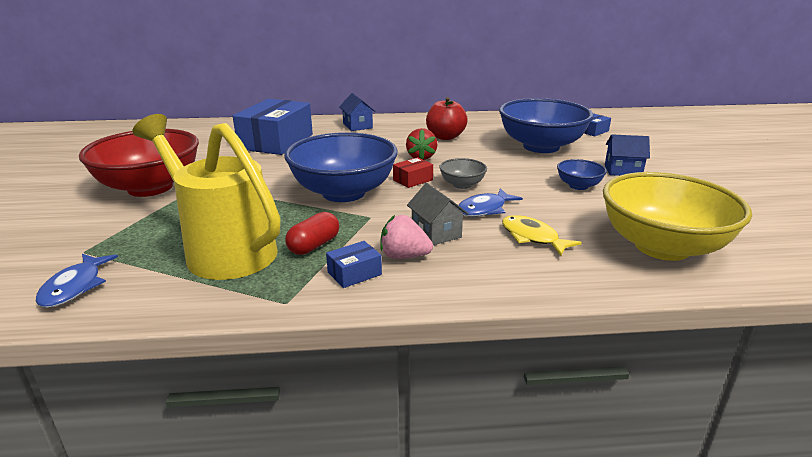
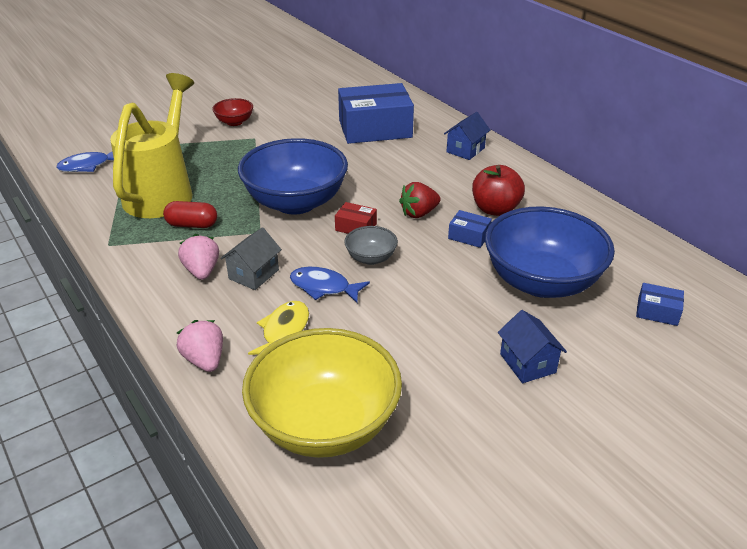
camera: 60 degrees right, 10 degrees up
(150, 187) = (234, 122): red bowl -> red bowl, size x0.45
(354, 273) = (161, 258): blue box -> blue box (469, 236)
(550, 282) = (205, 360): none -> pink strawberry
(578, 186) = (441, 336): blue bowl -> none

